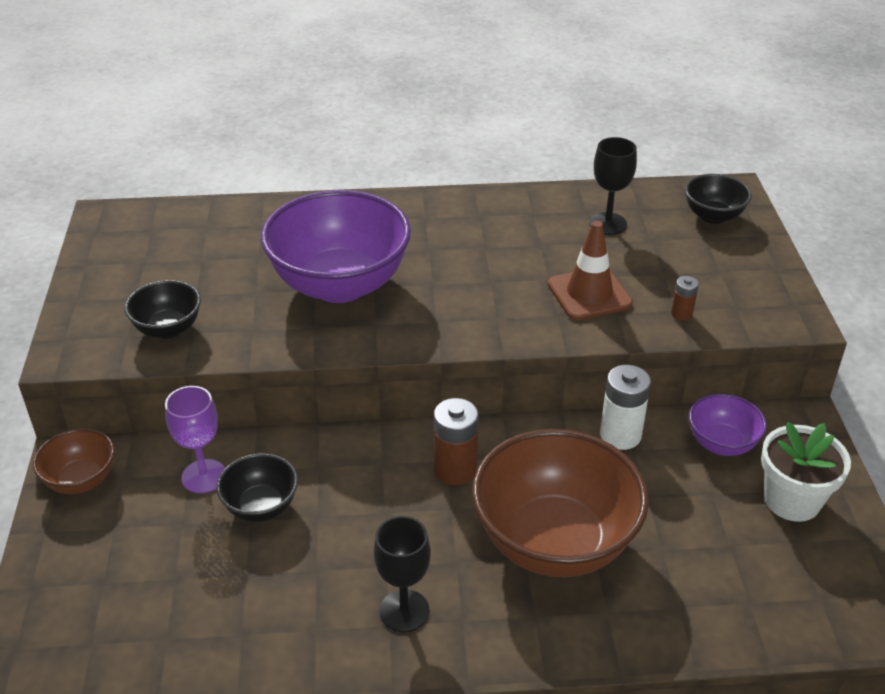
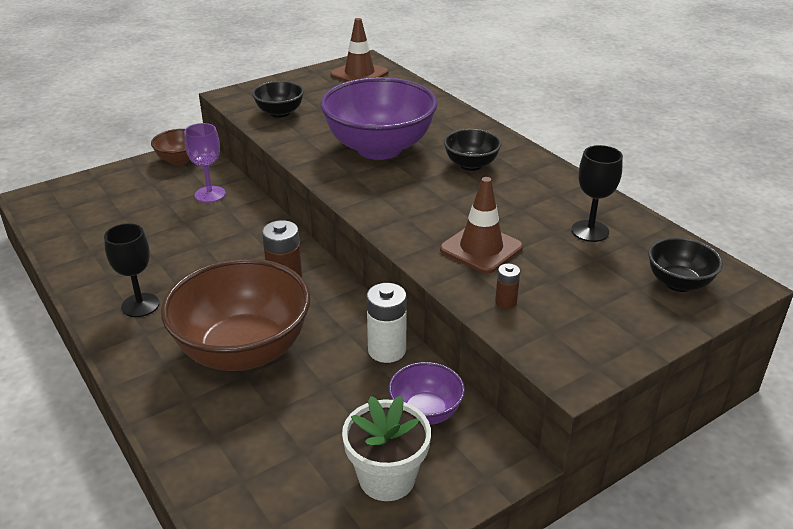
camera: 60 degrees right, 5 degrees down
(136, 233) = (359, 74): none -> brown traffic cone
(261, 507) = (198, 222): black bowl -> black bowl (471, 165)

